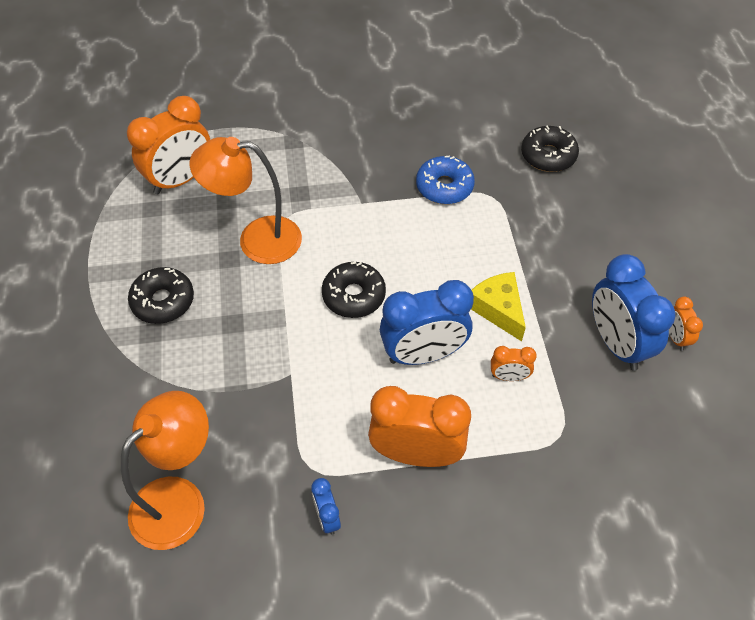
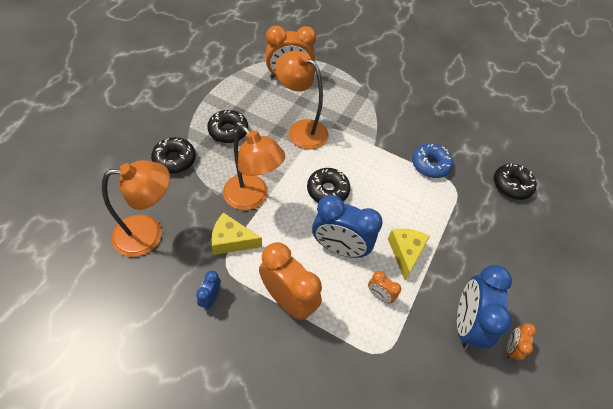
camera: 30 degrees right, 0 degrees up
(125, 385) = (174, 159): none -> black donut
(271, 366) = (252, 198): none -> orange lamp
(292, 434) = (231, 240): none -> yellow cheese

